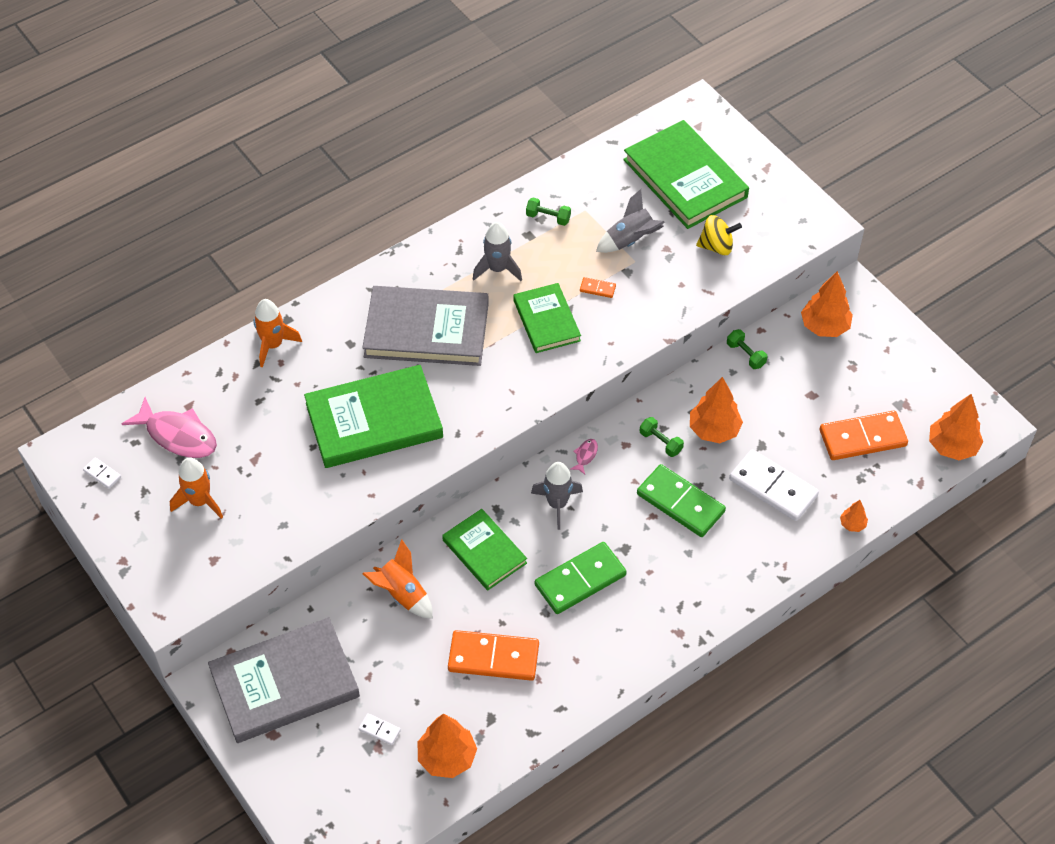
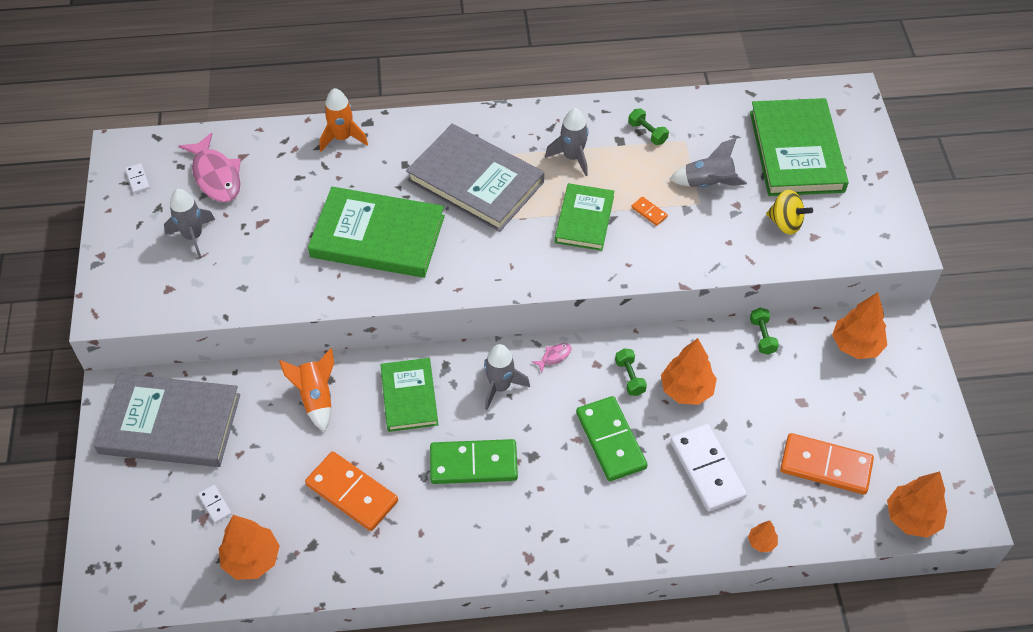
camera: 30 degrees right, 0 degrees up
(200, 501) = (193, 236): orange rocket -> grey rocket

